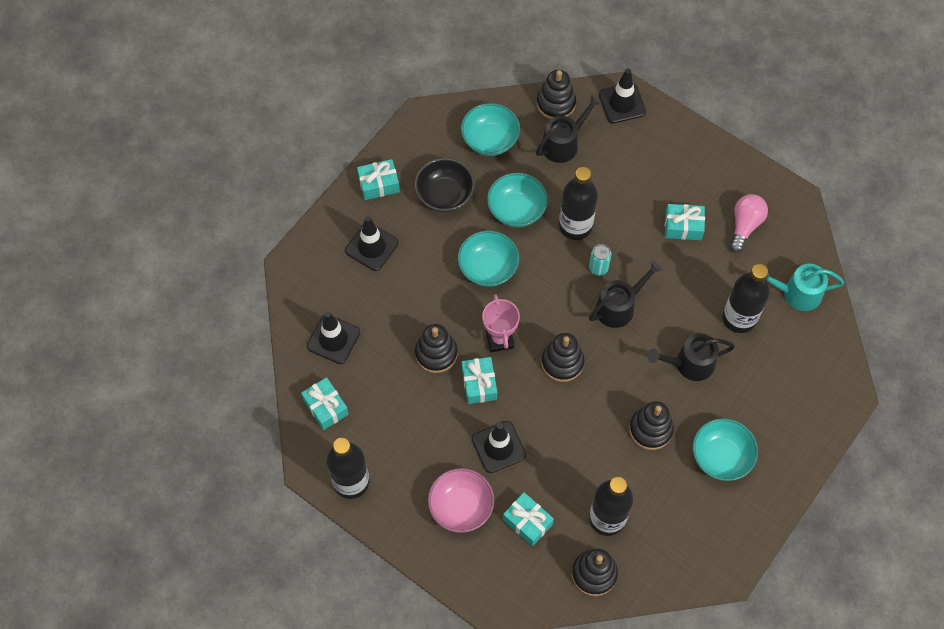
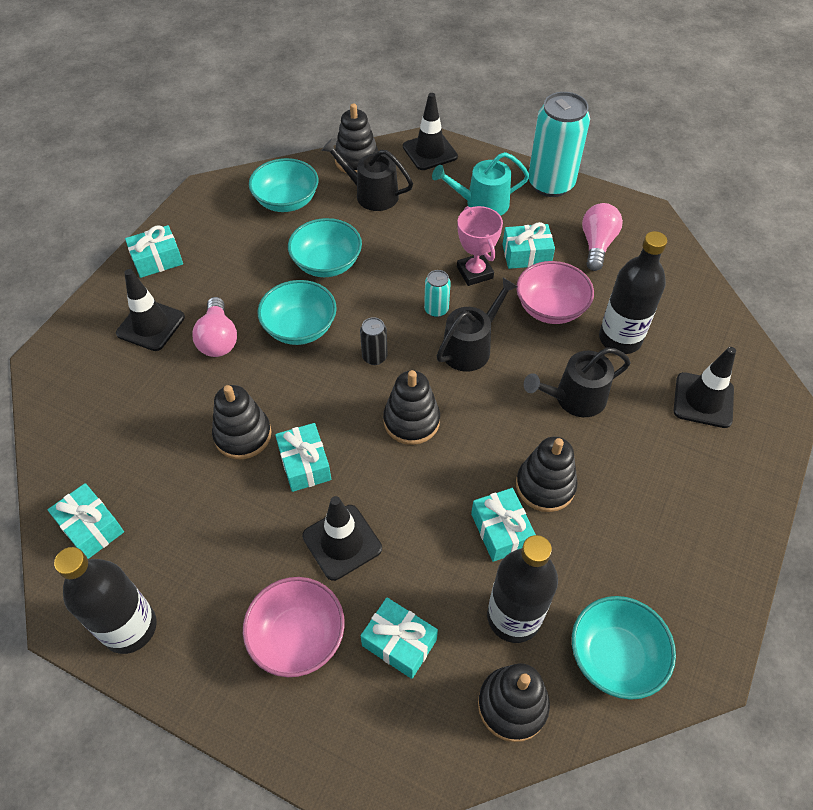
camera: 10 degrees left, 10 degrees down
(333, 339) = (102, 438): black traffic cone -> black traffic cone (703, 400)
(423, 268) = (218, 339): none -> pink light bulb
(445, 195) = (238, 260): black bowl -> none
(499, 339) = (325, 406): pink trophy -> pink trophy (474, 272)
(542, 303) = (374, 357): none -> black can
(563, 143) = (371, 194): black watering can -> black watering can turned 105 degrees counterclockwise
(575, 226) = (400, 271): black bottle -> none
(611, 457) = (501, 531): none -> turquoise gift
(691, 281) = (550, 308): none -> pink bowl
(721, 156) = (550, 184): none -> turquoise can
(721, 456) = (648, 505): turquoise bowl -> turquoise bowl (615, 656)
(797, 293) = (679, 303): turquoise watering can -> turquoise watering can (482, 203)

